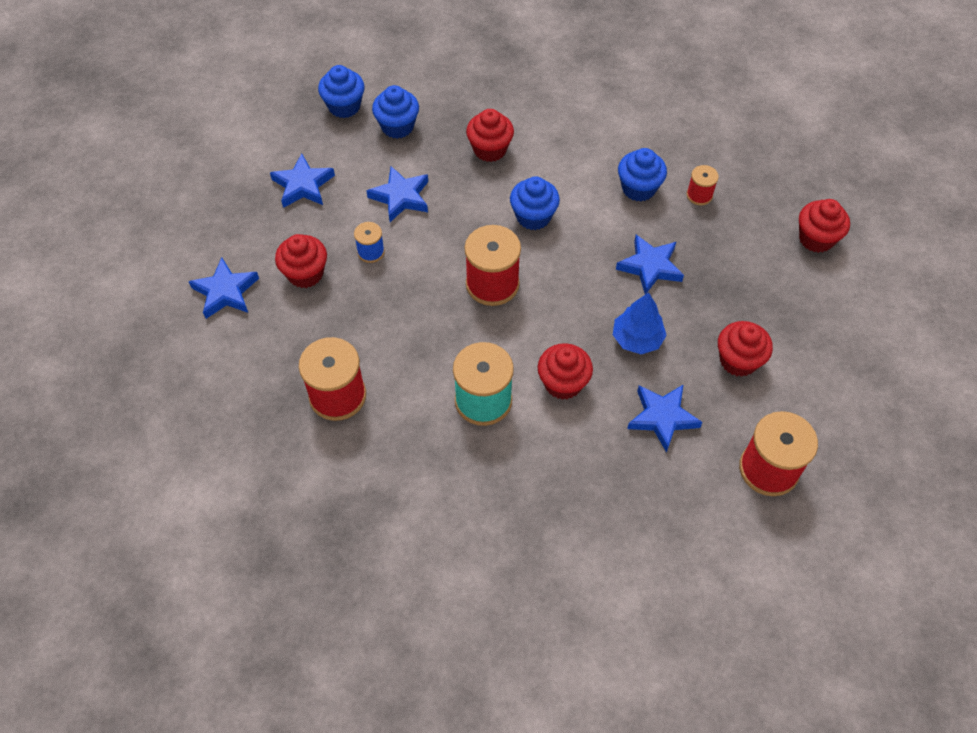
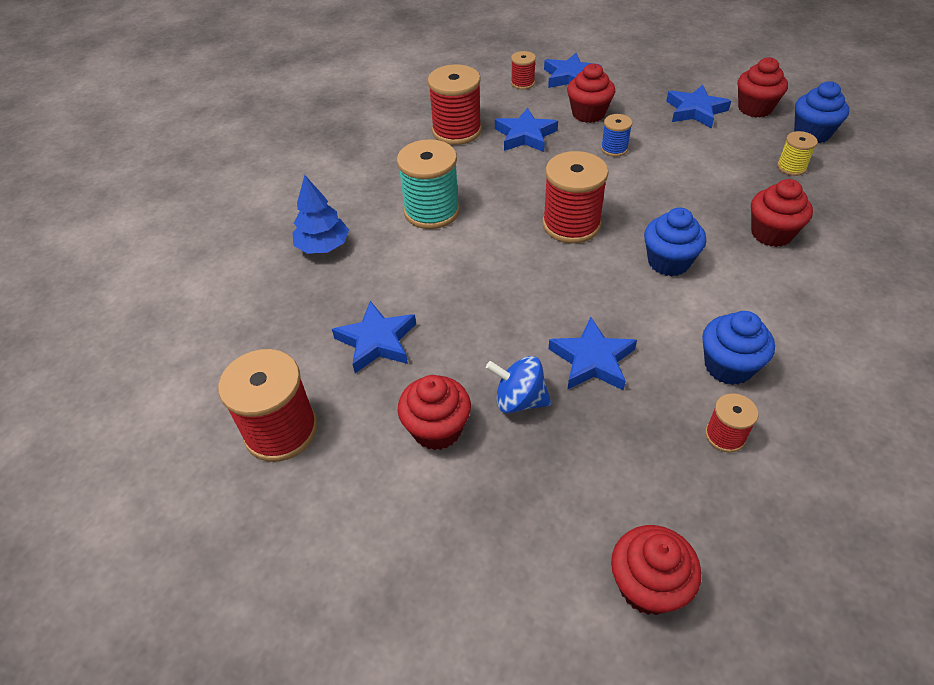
camera: 100 degrees right, 10 degrees down
(236, 338) = (522, 83): none -> red spool
(397, 126) = (791, 167): blue cupcake -> yellow spool
(401, 197) = (687, 168): blue star -> blue star (525, 135)
(563, 383) = (439, 266): red cupcake -> red cupcake (755, 108)
(637, 339) = (485, 333): blue tree -> blue tree (323, 246)
(699, 310) = (519, 400): none -> blue spinning top

